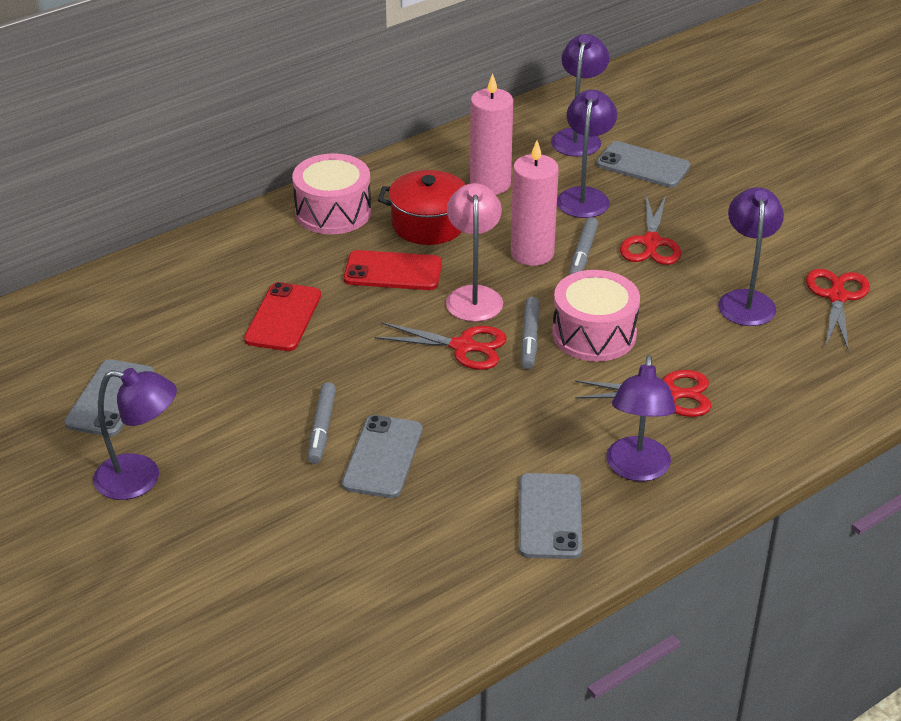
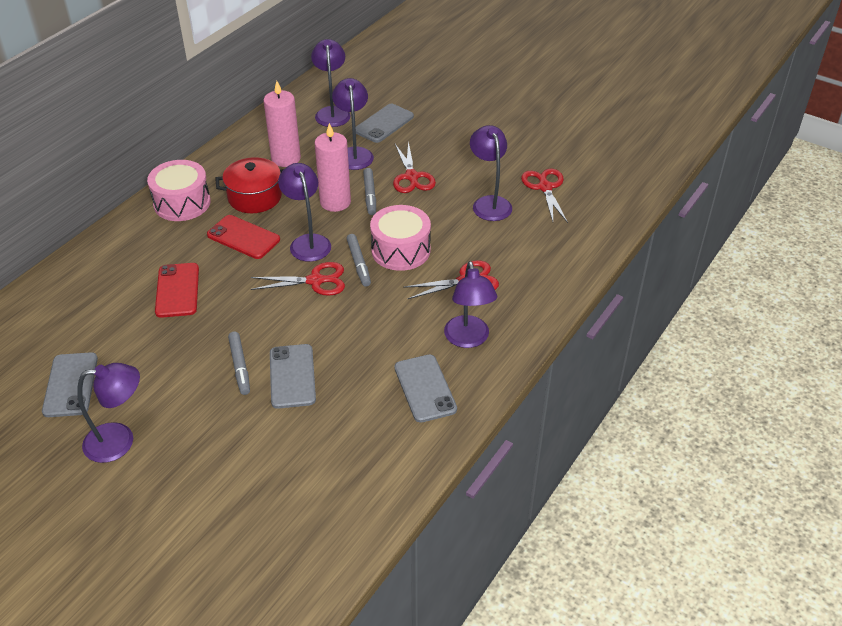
camera: 20 degrees left, 5 degrees up
(393, 271) = (243, 237): red phone -> red phone turned 45 degrees clockwise
(474, 296) = (308, 242): pink lamp -> purple lamp
(643, 165) = (384, 124): grey phone -> grey phone turned 60 degrees counterclockwise

